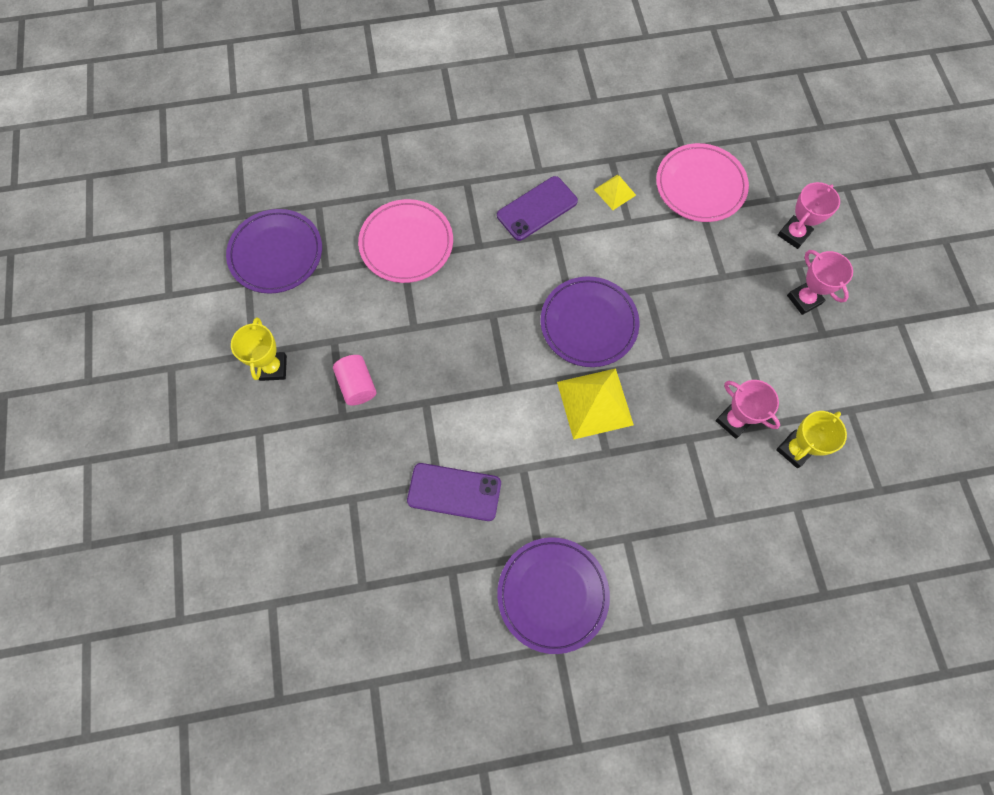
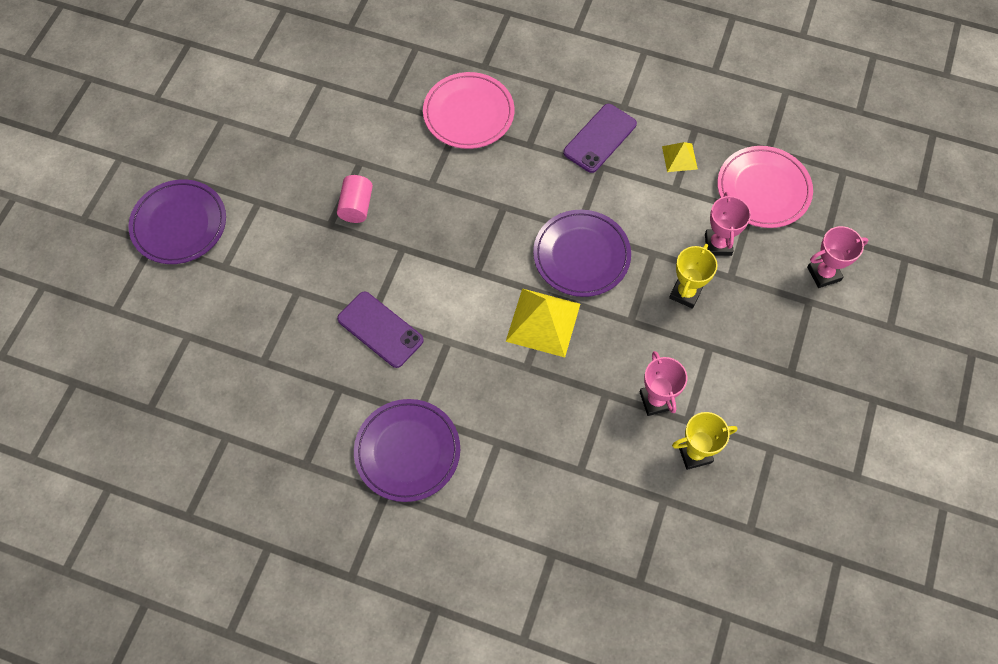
camera: 30 degrees right, 5 degrees down
(273, 368) = (299, 159): yellow trophy -> yellow trophy (685, 293)
(276, 253) = (357, 70): purple plate -> purple plate (179, 224)
(537, 209) = (600, 138): purple phone -> purple phone turned 45 degrees counterclockwise
(804, 299) = (793, 334): pink trophy -> pink trophy (718, 244)

